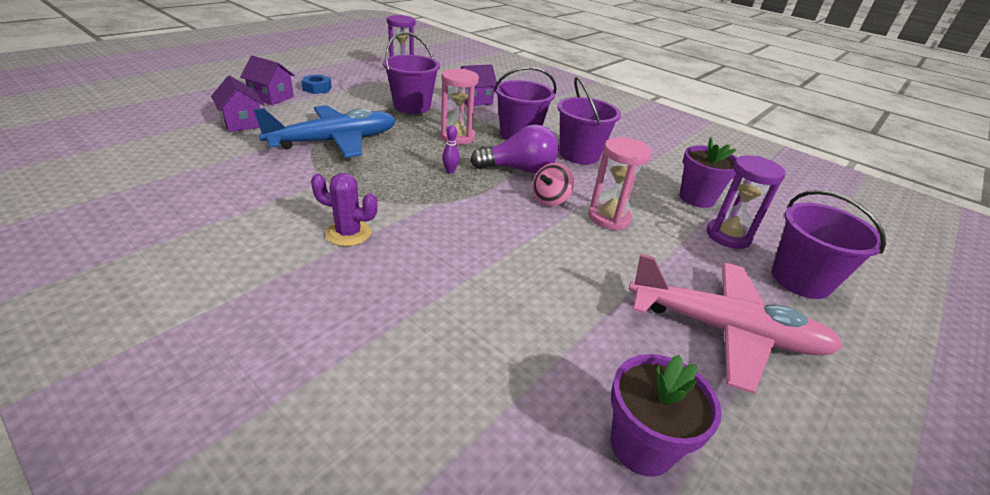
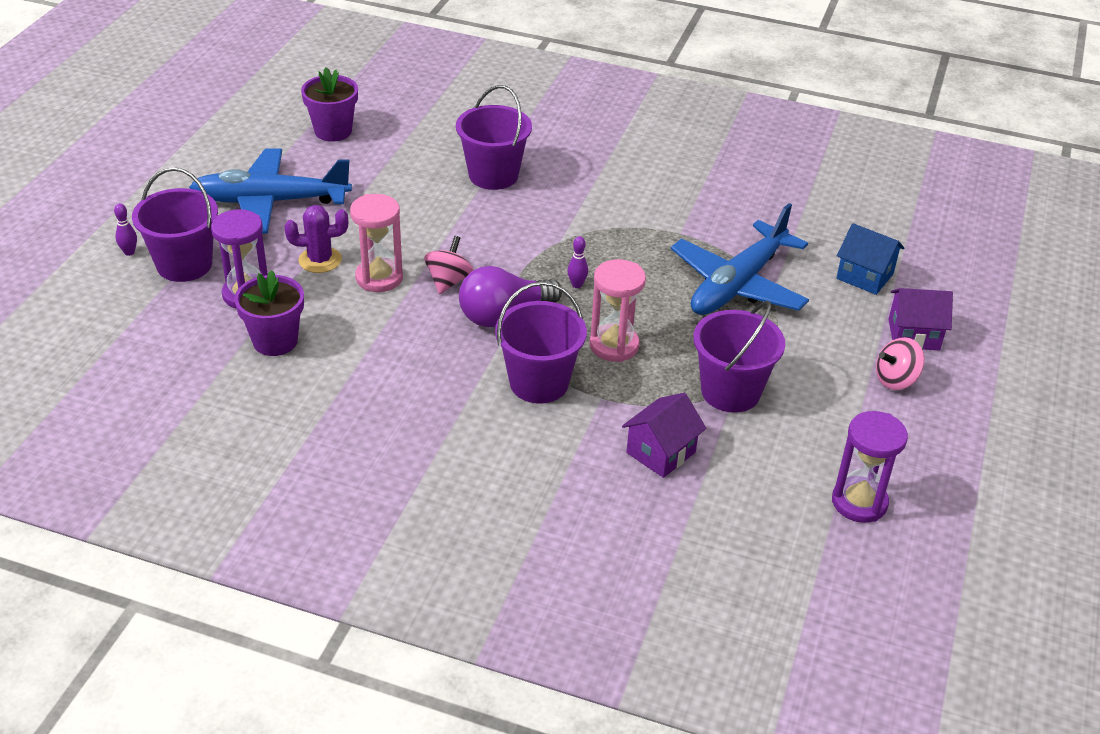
camera: 160 degrees right, 5 degrees up
(242, 123) = (864, 276): purple house -> blue house
(317, 88) = (896, 380): blue nut -> pink spinning top
(348, 233) = (602, 191): purple cactus -> purple cactus (320, 260)
(579, 154) = (440, 371): purple bucket -> purple bucket (493, 175)
(724, 330) = (271, 202): pink plane -> blue plane
(871, 311) = (129, 252): none -> purple bowling pin

